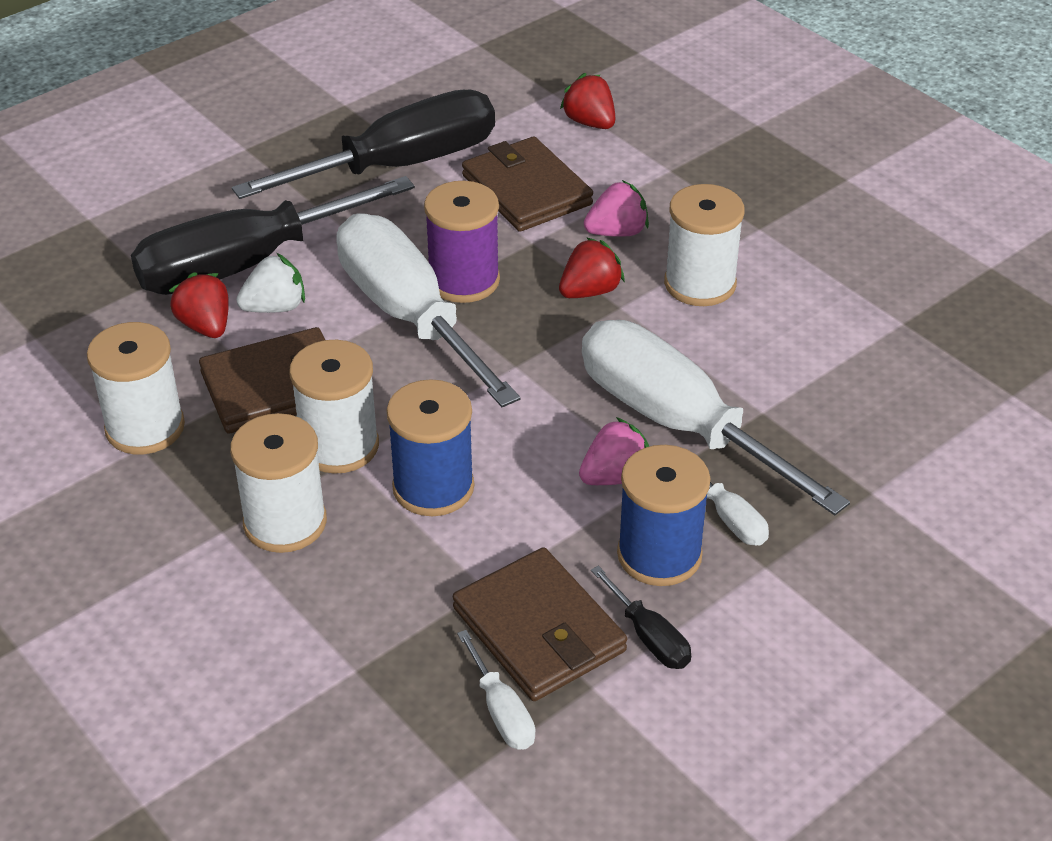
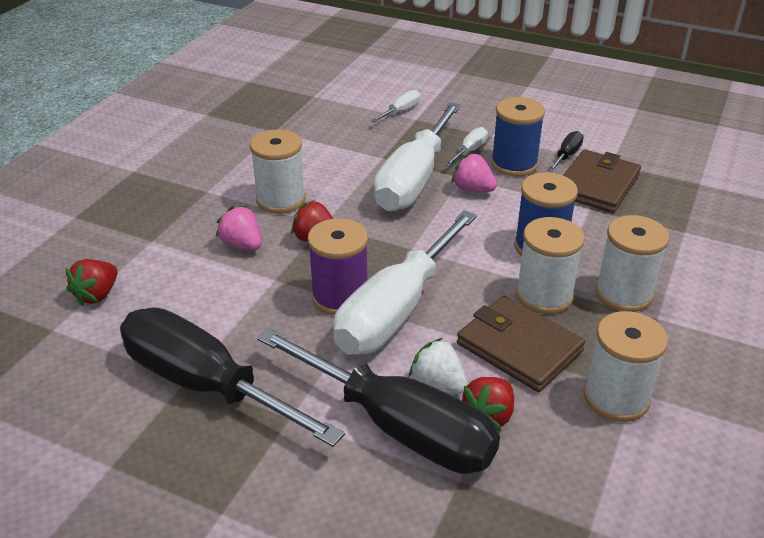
camera: 115 degrees left, 5 degrees down
(501, 711) = (653, 182): white screwdriver -> white screwdriver (401, 111)
(526, 190) = (209, 301): brown wallet -> none

